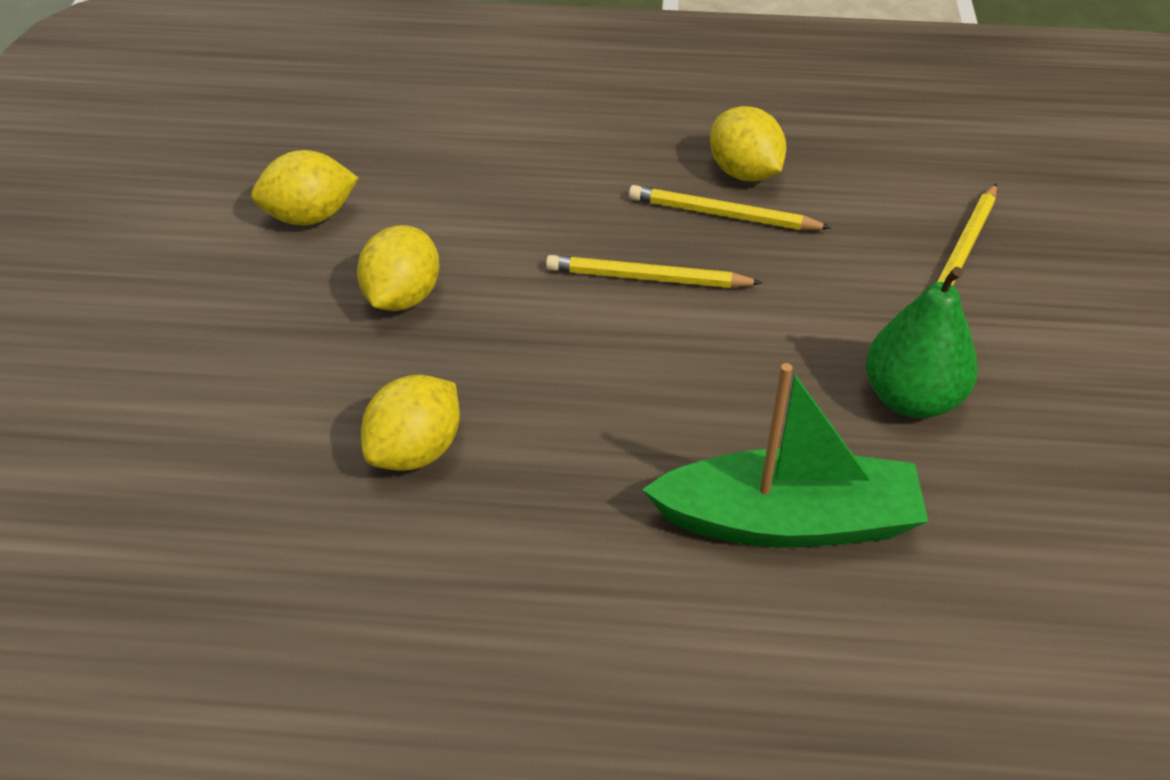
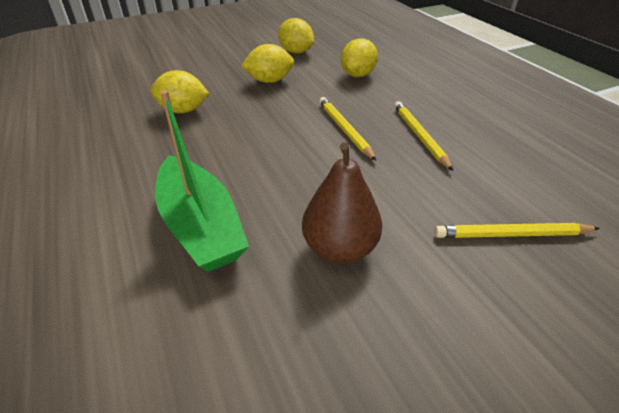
camera: 60 degrees right, 5 degrees down
(744, 173) = (462, 132): yellow lemon -> yellow lemon (357, 75)
(911, 398) = (340, 249): green pear -> brown pear

